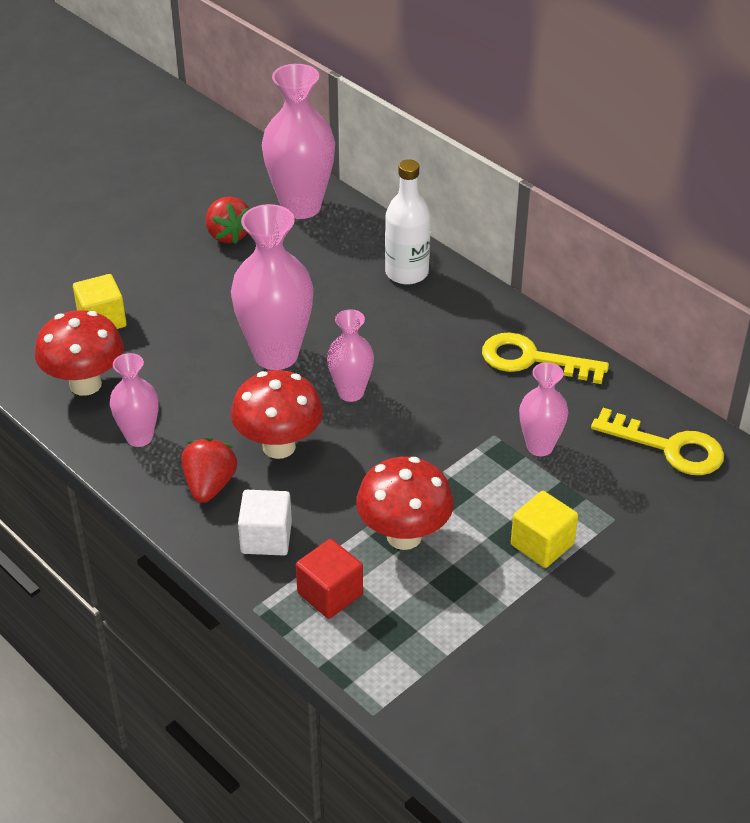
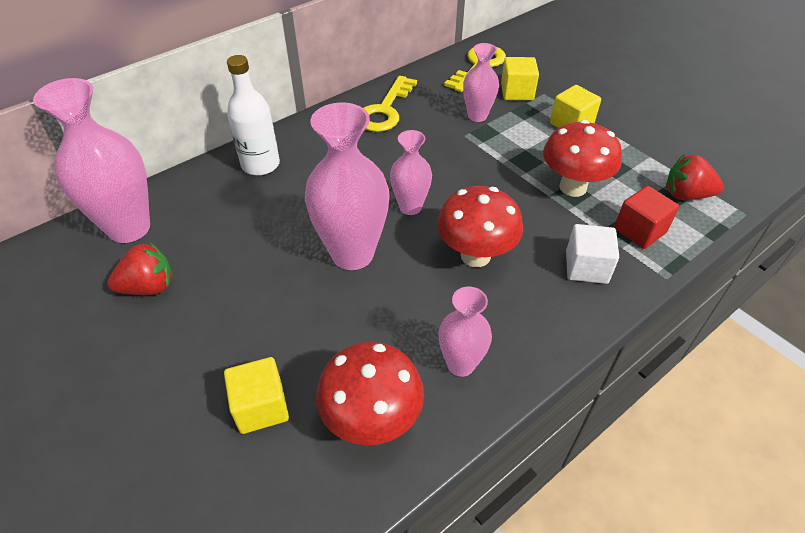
camera: 85 degrees left, 5 degrees up
(209, 485) = (526, 306): red strawberry -> red strawberry (686, 195)
(609, 488) = (517, 92): none -> yellow cube

